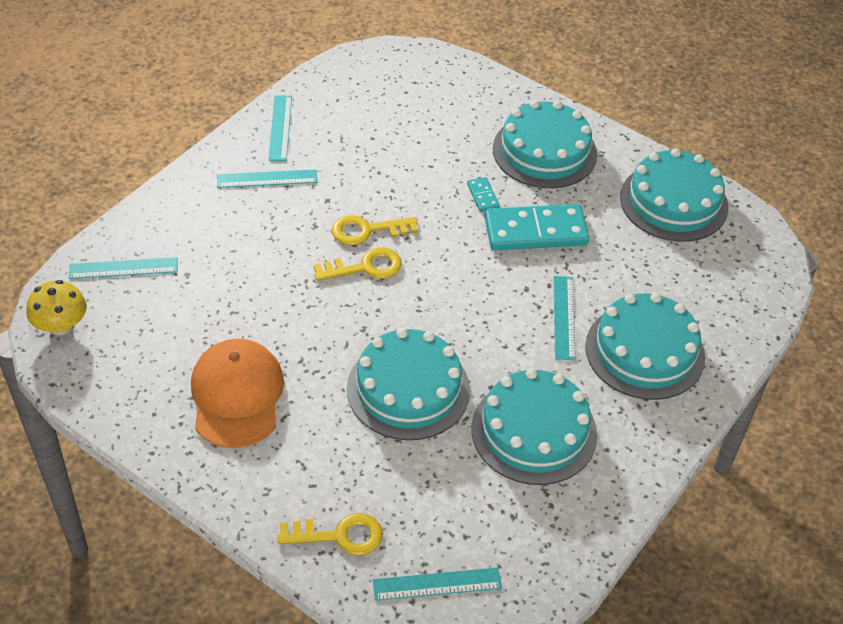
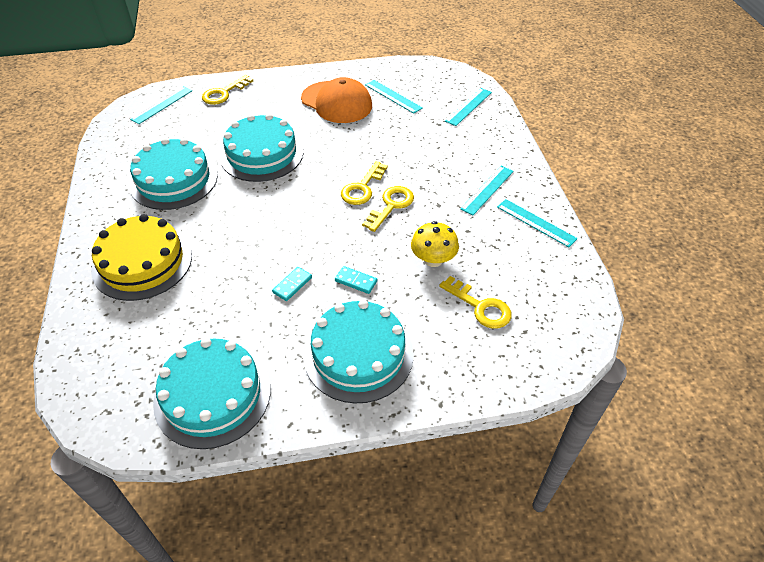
camera: 135 degrees right, 0 degrees up
(61, 326) = (449, 75): yellow mushroom -> yellow mushroom (433, 259)
(419, 114) = (480, 307): none -> yellow key
(535, 231) = (292, 285): turquoise domino -> turquoise domino, size x0.44
(564, 317) = (214, 245): turquoise ruler -> turquoise ruler (393, 96)
(645, 351) = (142, 262): turquoise cake -> yellow cake

